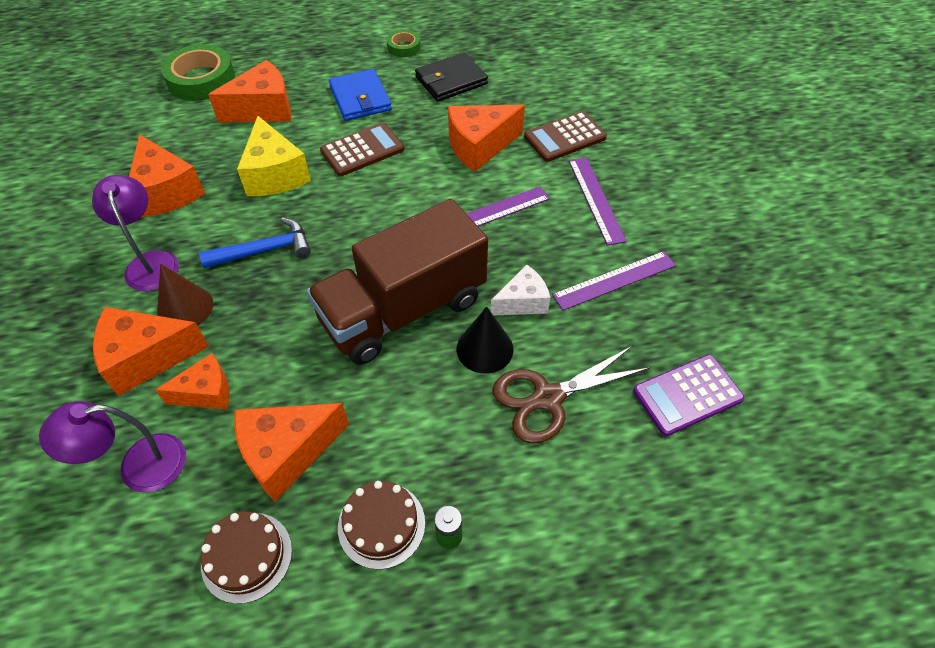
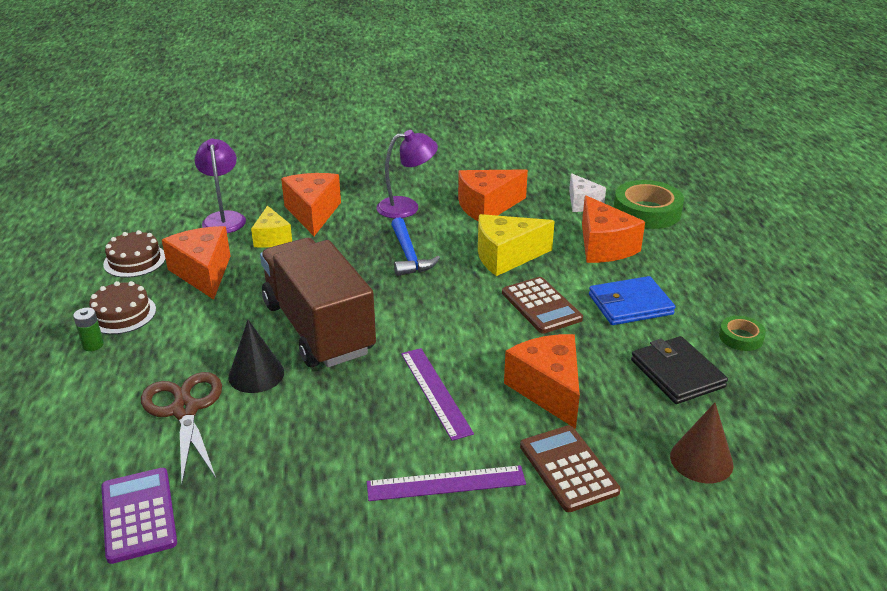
camera: 95 degrees right, 20 degrees down
(185, 308) = (355, 224): brown cone -> brown cone (701, 460)
(206, 392) = (272, 238): orange cheese -> yellow cheese
(522, 302) = (303, 404): white cheese -> white cheese (582, 203)
(614, 280) = (312, 480): purple ruler -> none

